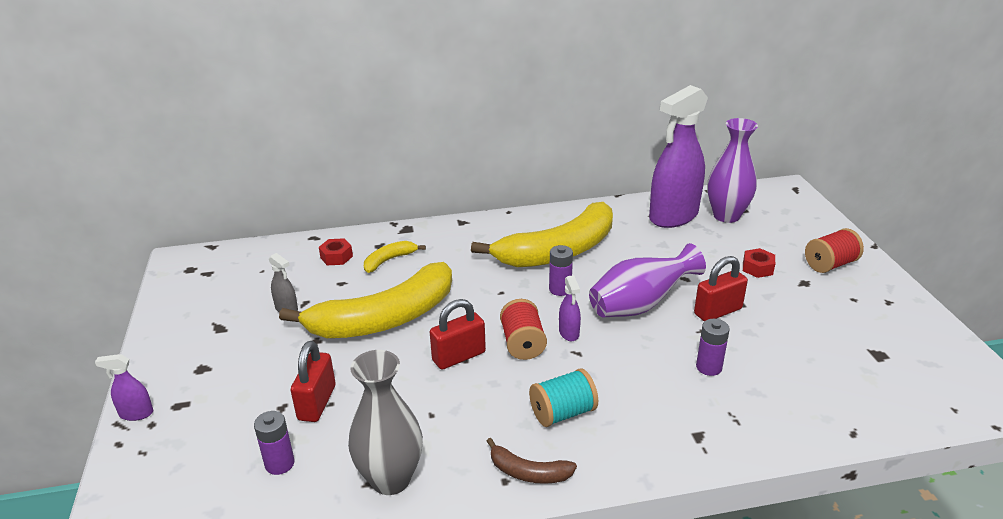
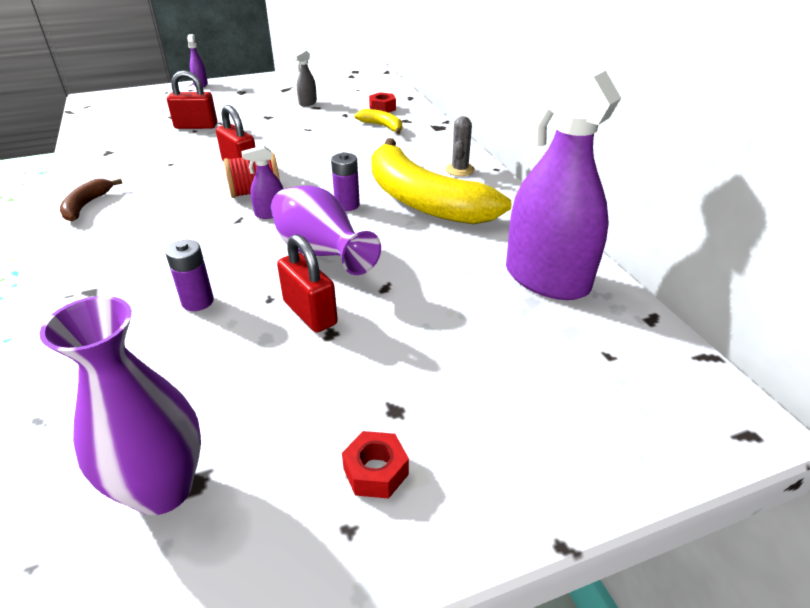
camera: 80 degrees right, 5 degrees up
(279, 464) = (139, 124): purple battery -> none
(384, 318) = (295, 134): yellow banana -> none
(391, 479) = (107, 157): grey vase -> none
(506, 228) = (460, 170): none -> grey cactus
(563, 413) = (152, 216): turquoise spool -> none
(726, 216) = (577, 332): purple vase -> purple vase (162, 489)
(757, 268) = (425, 357): red nut -> red nut (375, 471)
(830, 264) = (461, 453): red spool -> none

